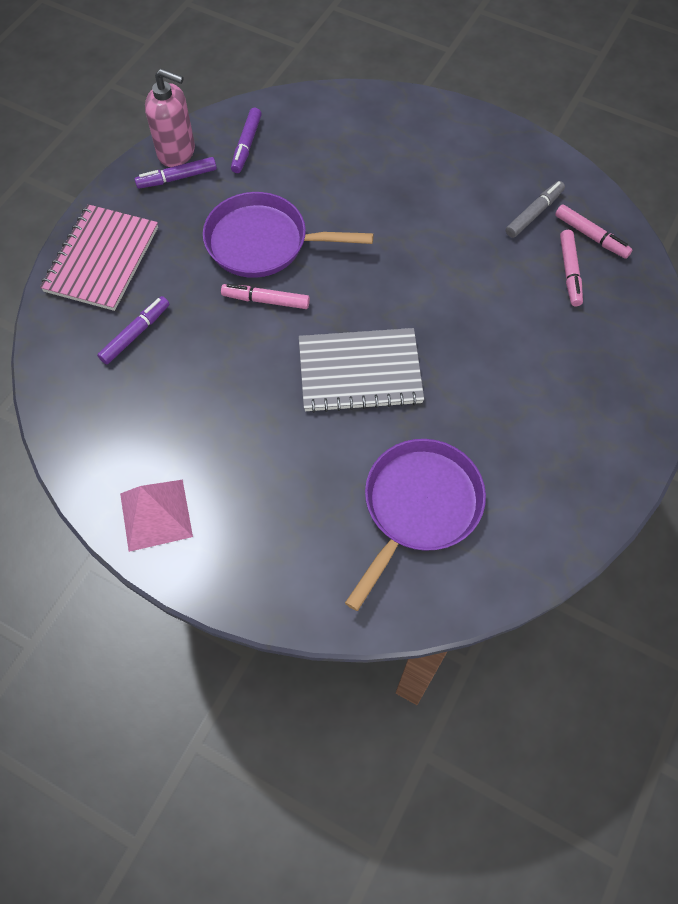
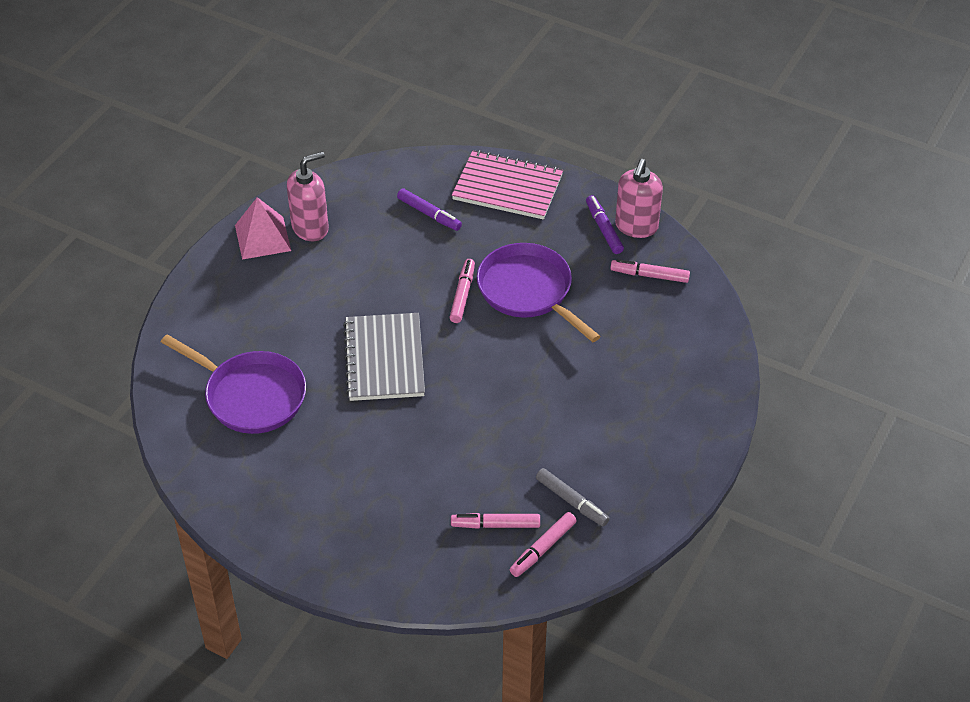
camera: 90 degrees right, 15 degrees down
(144, 459) = (310, 228): none -> pink soap dispenser
(246, 145) = (649, 275): purple marker -> pink marker
(263, 242) = (528, 291): purple pan -> purple pan turned 45 degrees counterclockwise

